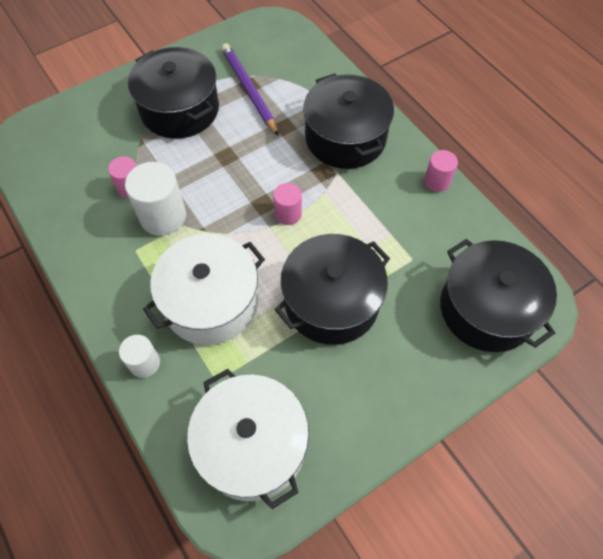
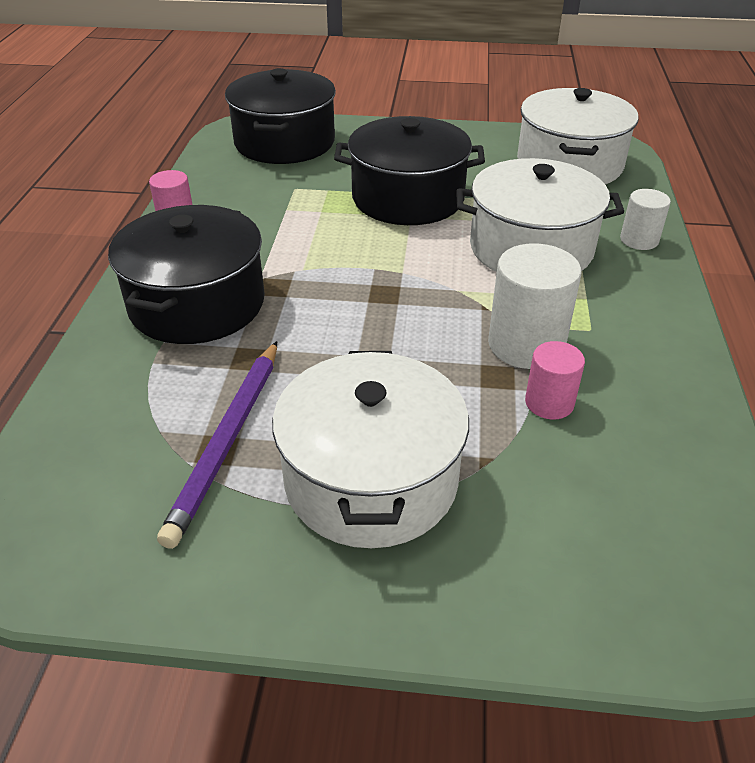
camera: 140 degrees left, 20 degrees down
(180, 109) = (371, 479): black pot -> white pot
(288, 214) = (367, 272): pink cylinder -> none

